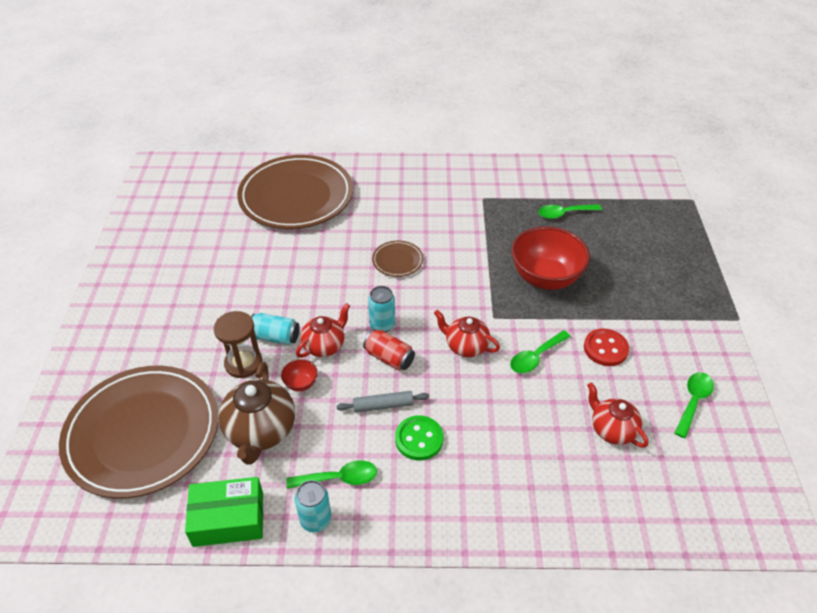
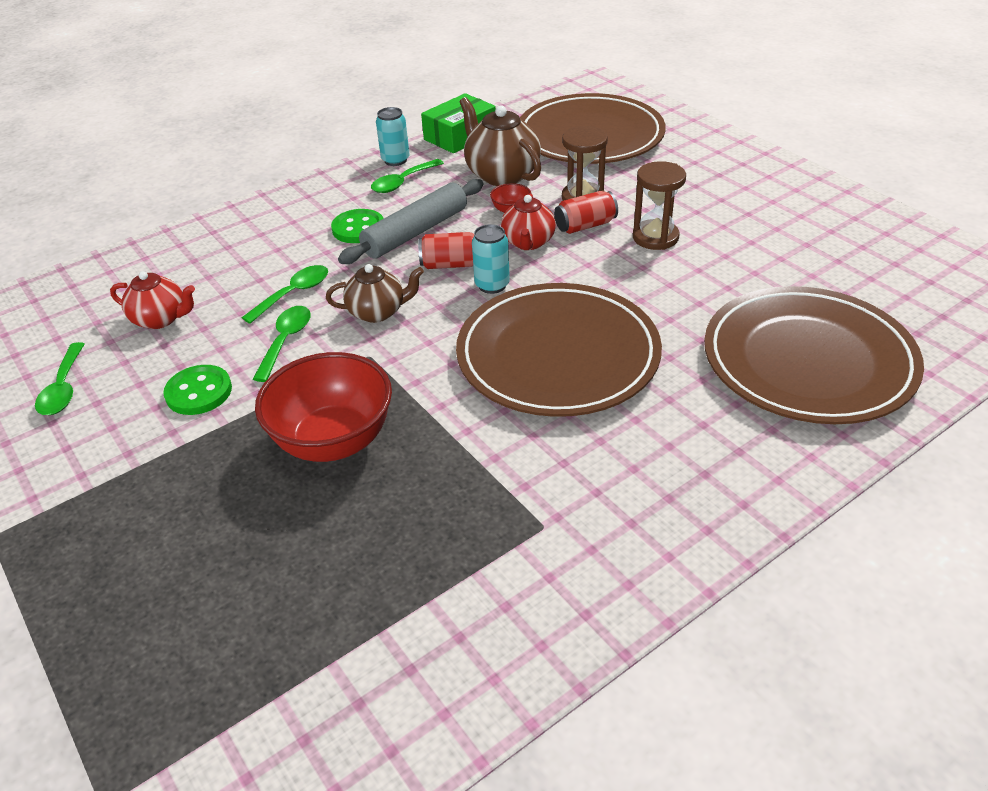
camera: 145 degrees right, 5 degrees down
(252, 301) = (655, 237): none -> brown hourglass
(275, 337) = (585, 225): turquoise can -> red can
(383, 405) = (416, 232): grey rolling pin -> grey rolling pin, size x1.79
(397, 260) = (558, 355): brown plate -> brown plate, size x2.44
(465, 346) = (378, 312): red teapot -> brown teapot
(564, 214) = (374, 580): green spoon -> green spoon (293, 294)
(605, 348) = (199, 392): red button -> green button

